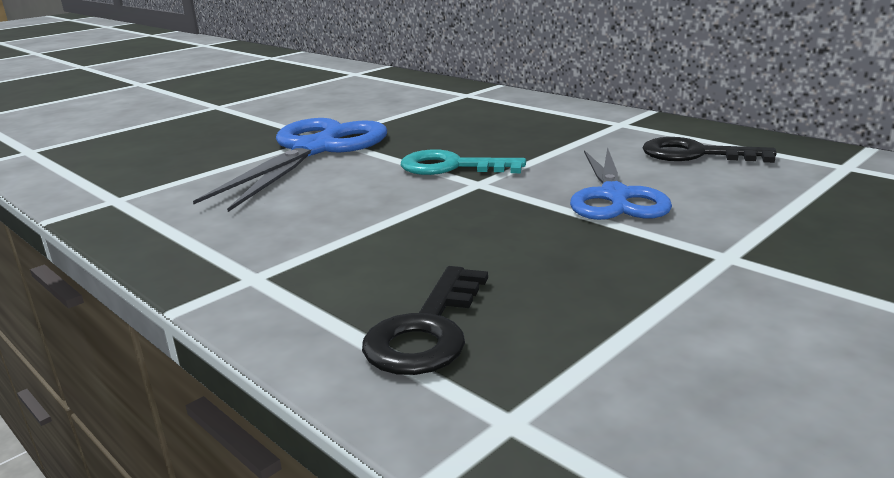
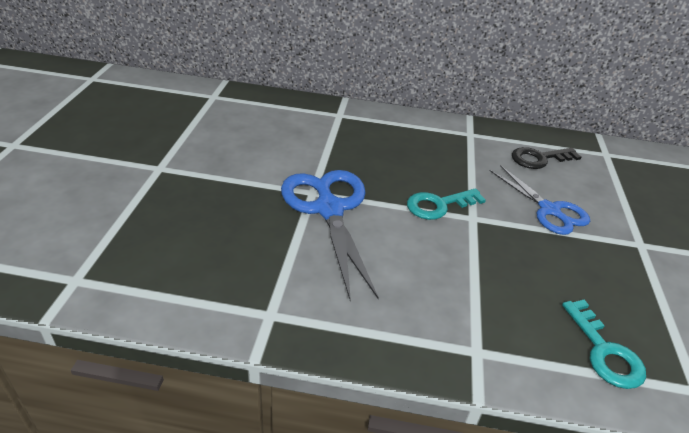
camera: 40 degrees left, 15 degrees up
(427, 330) = (604, 351): black key -> turquoise key

